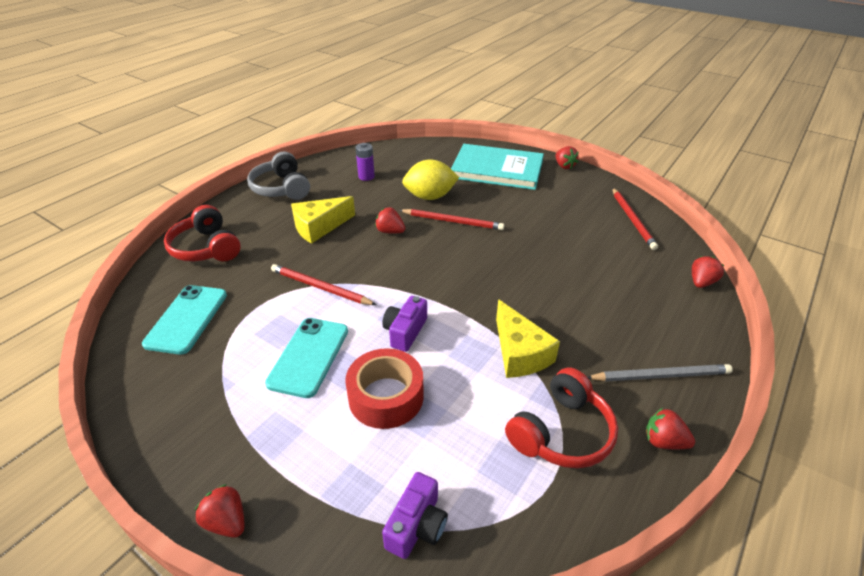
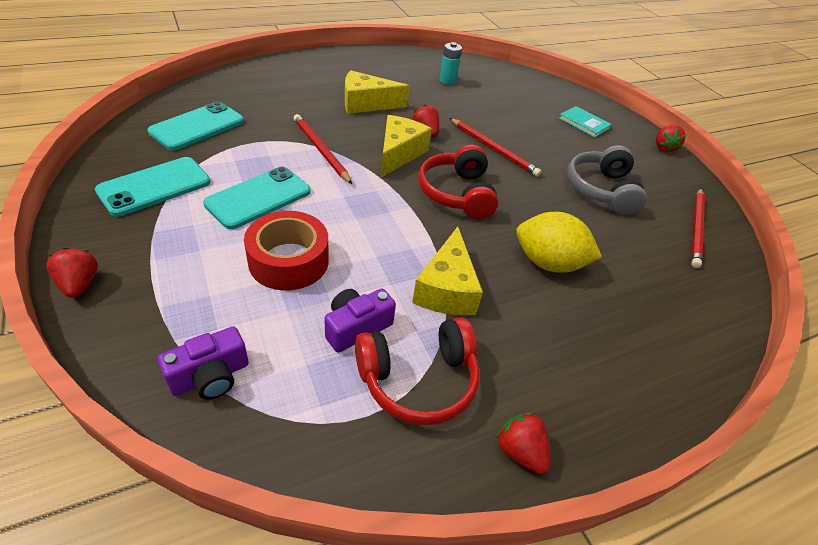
camera: 25 degrees right, 5 degrees up
(204, 396) = (155, 186): none -> turquoise phone
(206, 248) = (262, 82): red headphones -> red headphones (457, 193)
(281, 188) = (365, 62): grey headphones -> grey headphones (601, 190)
(366, 177) = (447, 81): purple battery -> turquoise battery
(386, 259) = (399, 153): none -> yellow cheese
(405, 332) = (357, 218): purple camera -> purple camera (356, 327)
(430, 197) = (491, 120): yellow lemon -> yellow lemon (548, 263)
(497, 170) = (584, 123): turquoise book -> turquoise book, size x0.45
(660, 376) = (580, 389): grey pencil -> none
(701, 282) = (724, 326): red strawberry -> none

